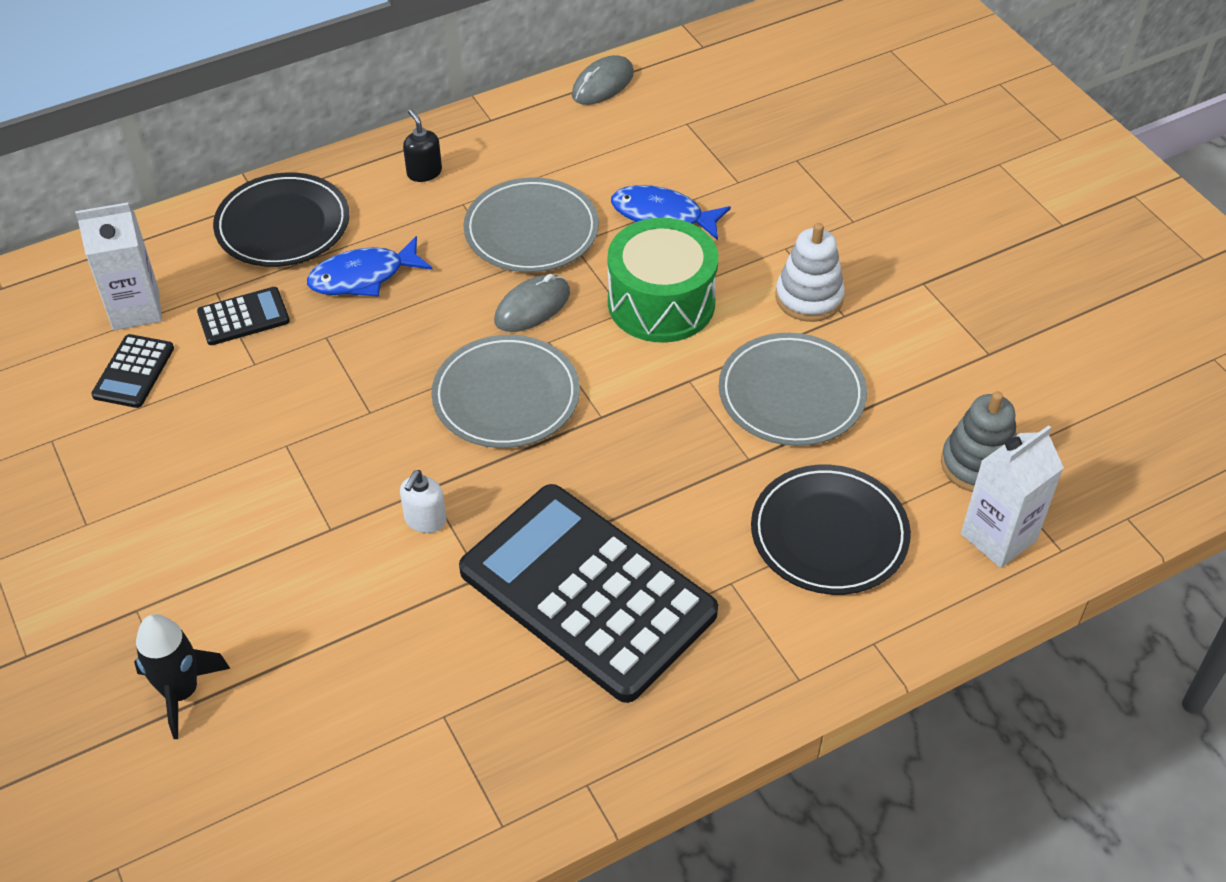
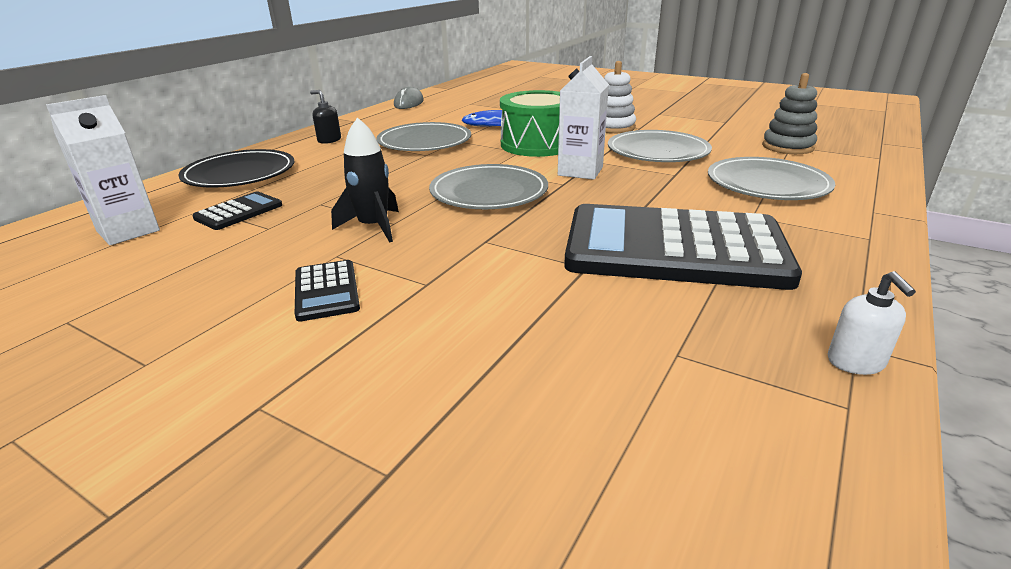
camera: 30 degrees left, 20 degrees down
(134, 372) = (146, 259): black calculator -> black calculator (326, 291)
(181, 692) = (377, 456): black rocket -> black rocket (373, 227)
(363, 277) = (325, 177): blue fish -> none
(425, 520) = (503, 255): white soap dispenser -> white soap dispenser (856, 362)
(532, 307) = (460, 162): grey mouse -> none
(829, 534) = (767, 184): black plate -> grey plate
(998, 537) = (845, 162): white carton -> white carton (580, 171)

